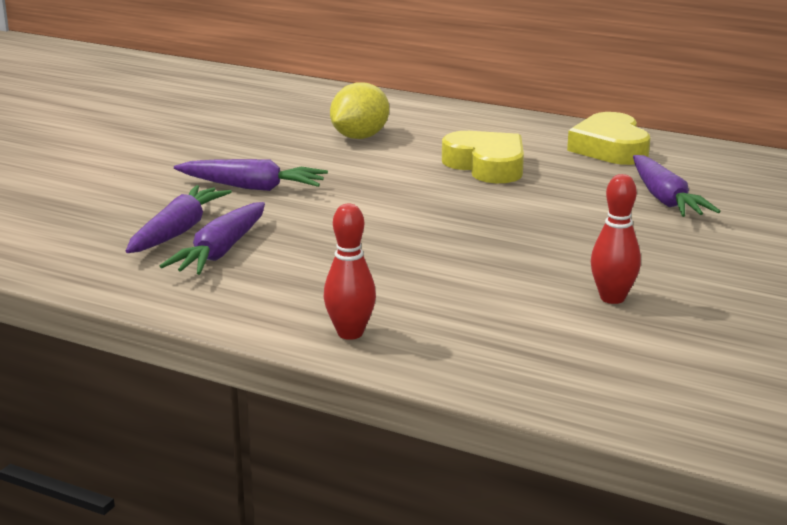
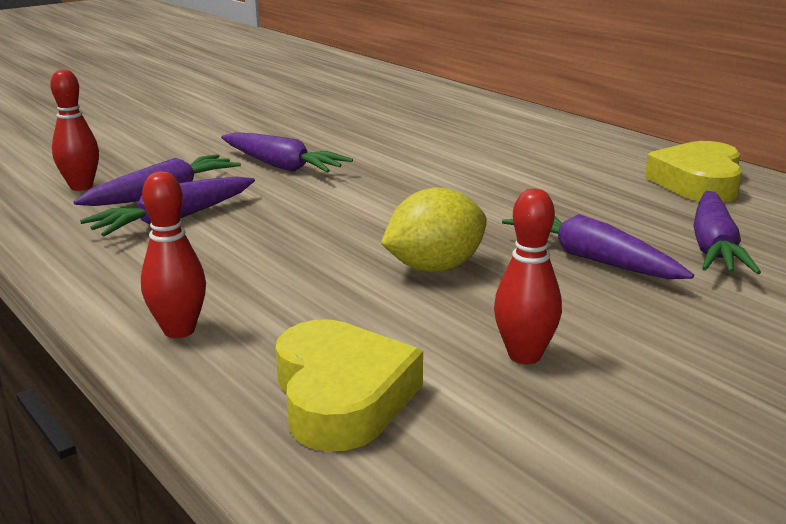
camera: 25 degrees right, 0 degrees up
(85, 237) = (81, 187): none -> red bowling pin
(359, 137) = (438, 136): yellow lemon -> yellow lemon (435, 268)
(486, 166) = (537, 180): yellow heart -> yellow heart (342, 396)
(591, 223) = (592, 259): none -> purple carrot

